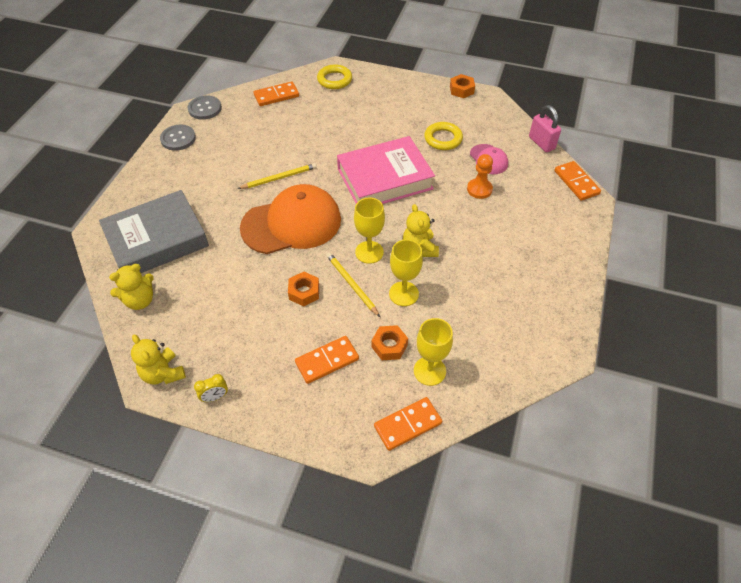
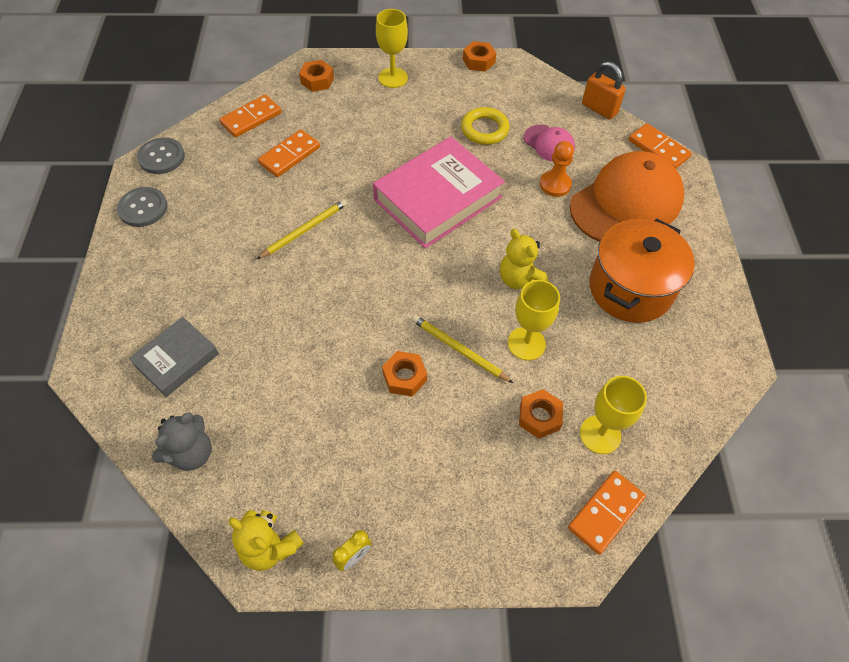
camera: 20 degrees left, 5 degrees up
(140, 300) = (191, 453): yellow teddy bear -> grey teddy bear
(157, 239) = (177, 359): grey book -> grey book, size x0.55
(292, 223) = (348, 288): orange cap -> orange cap (626, 203)
(327, 361) = (473, 461): orange domino -> orange domino (289, 155)
(334, 80) = (317, 80): yellow ring -> orange nut
(369, 252) = (461, 300): yellow goblet -> yellow goblet (393, 78)
(503, 276) = (630, 288): none -> orange pot
(541, 143) = (599, 109): pink padlock -> orange padlock

